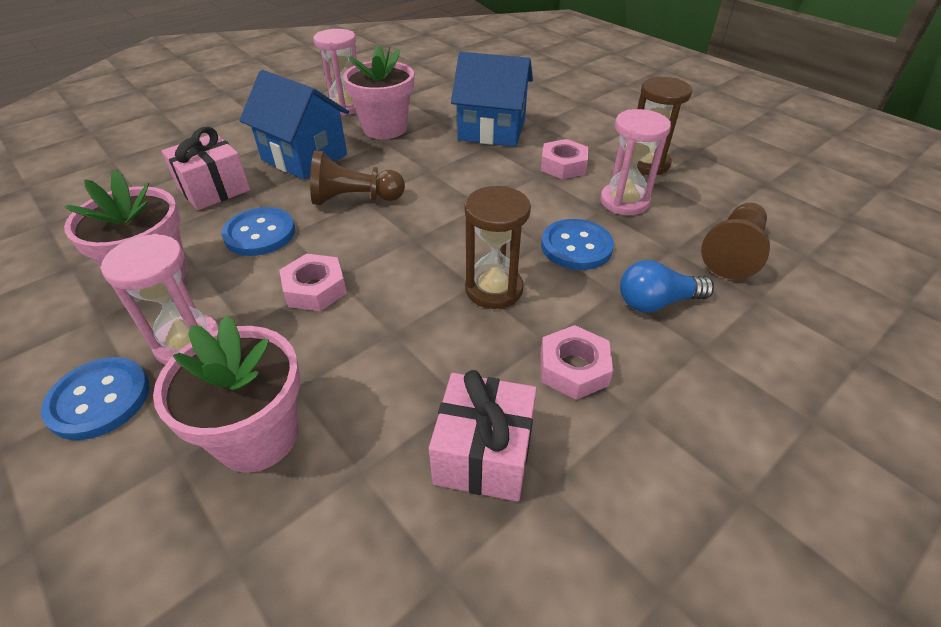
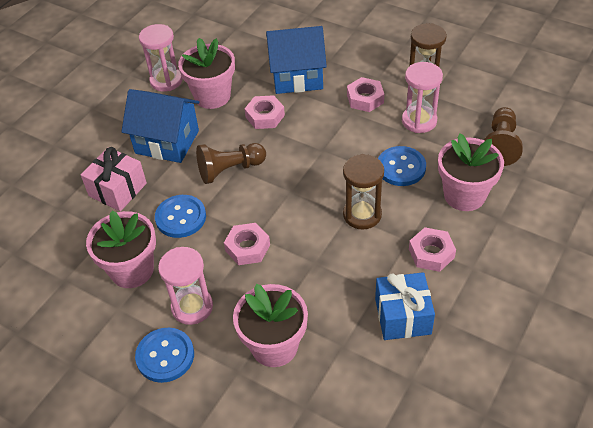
camera: 15 degrees left, 5 degrees up
(431, 157) = (265, 116): none -> pink nut
(484, 453) = (403, 316): pink gift -> blue gift
(657, 302) = (464, 195): blue light bulb -> pink flower pot

